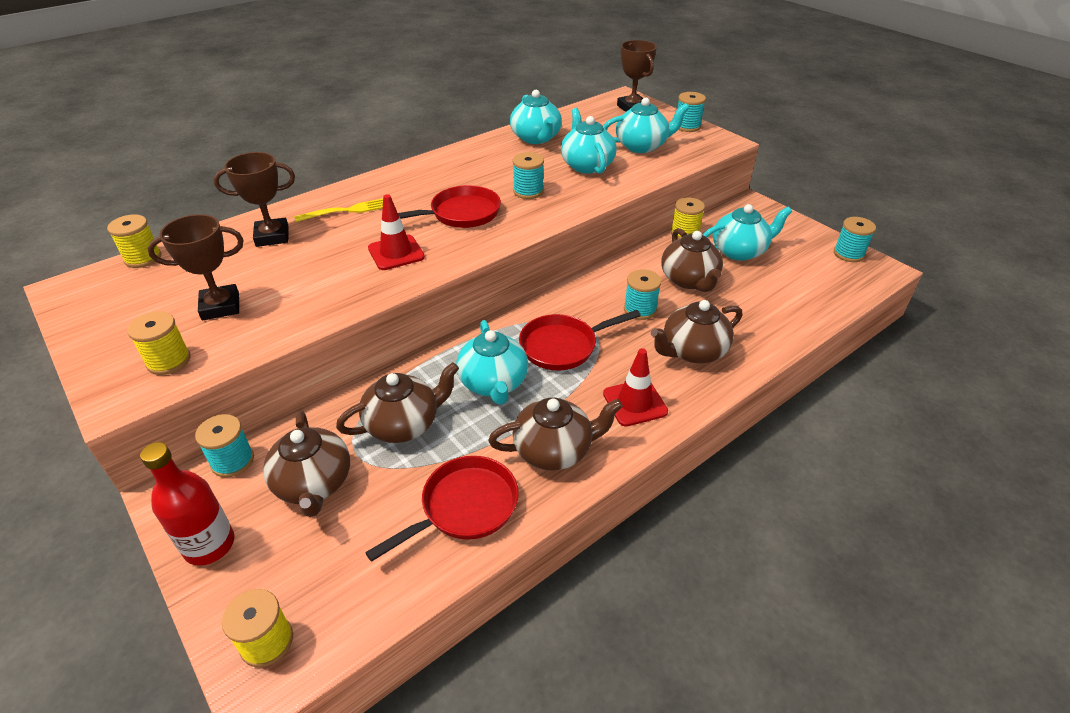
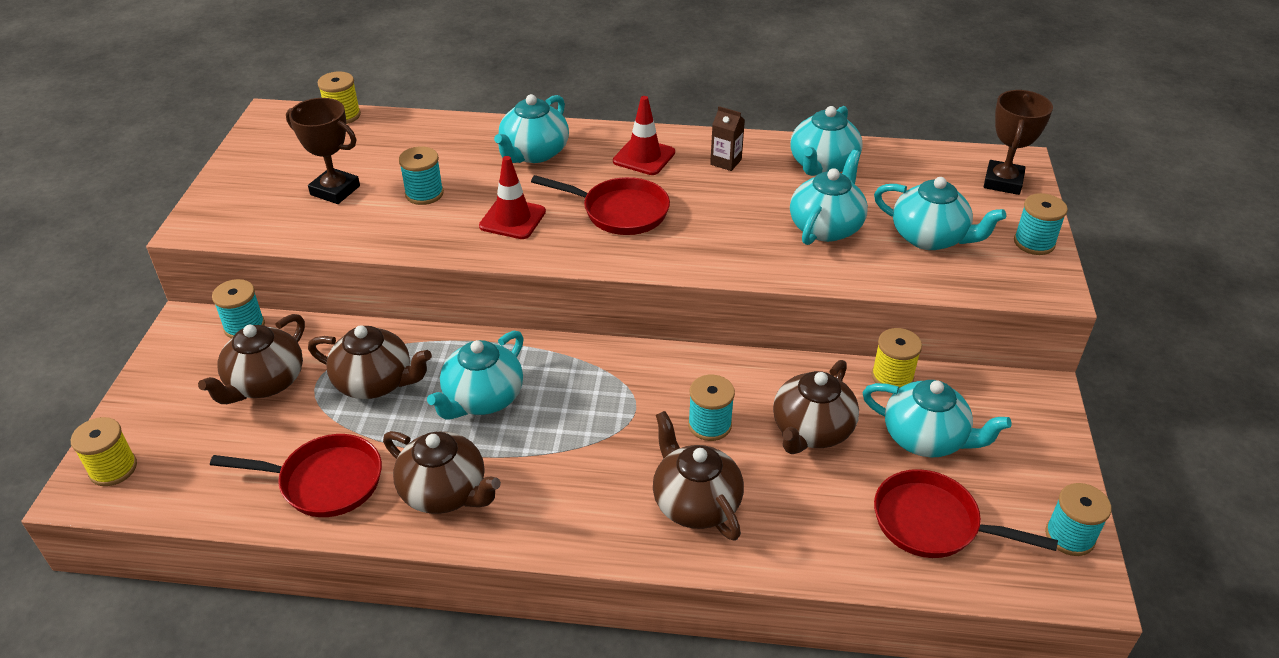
camera: 45 degrees right, 0 degrees up
(169, 361) = (253, 215): yellow spool -> none
(209, 545) = (163, 377): red bottle -> none
(272, 236) = (447, 146): brown trophy -> none
(347, 210) = (534, 153): yellow fork -> turquoise teapot
(481, 160) = (726, 162): none -> brown carton
(528, 191) = (717, 223): turquoise spool -> turquoise spool (424, 194)
(563, 346) = (585, 408): red pan -> red pan (932, 523)
(635, 403) = (566, 507): red traffic cone -> red traffic cone (644, 157)
(693, 351) = (695, 503): brown teapot -> brown teapot turned 45 degrees clockwise

